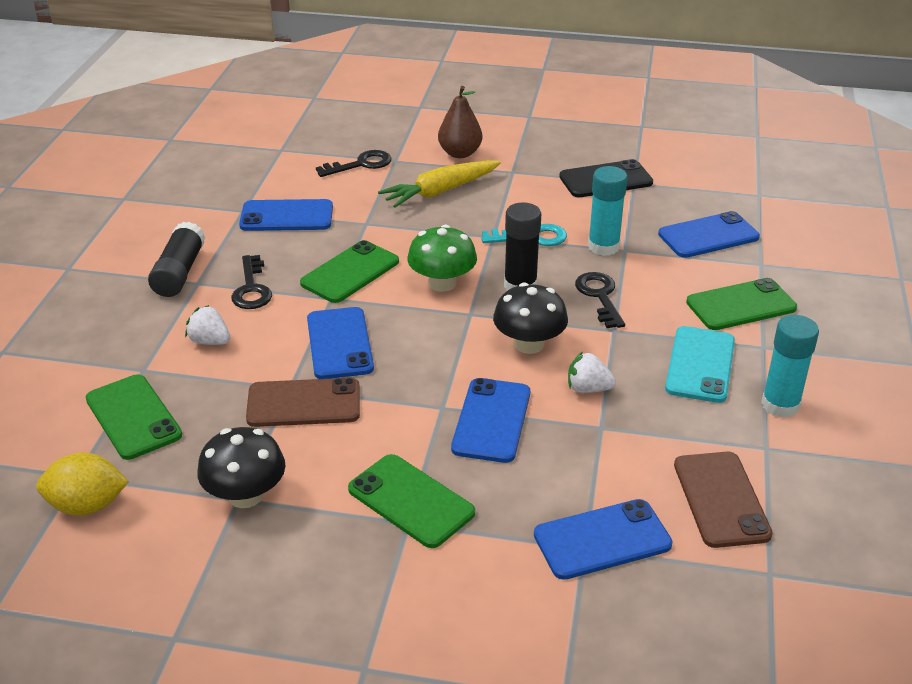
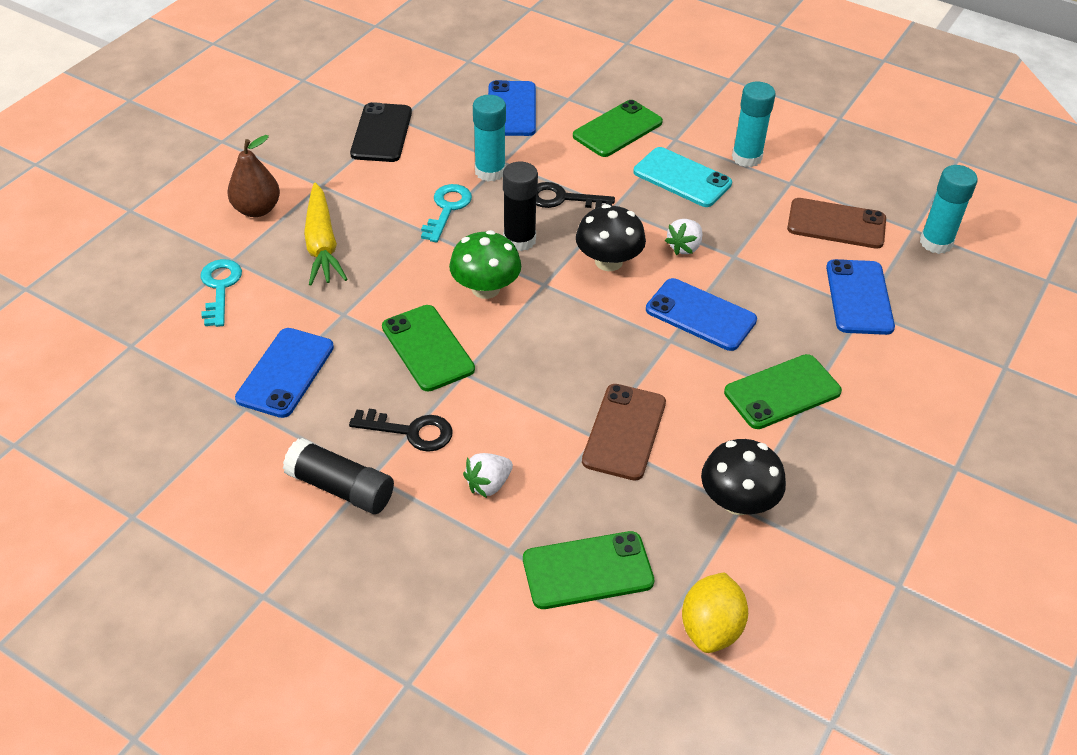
camera: 70 degrees left, 10 degrees up
(339, 343) = (544, 385): blue phone -> none
(361, 164) = (220, 288): black key -> turquoise key
(741, 305) = (617, 129): green phone -> green phone turned 45 degrees clockwise
(760, 599) = (936, 242): none -> turquoise glue stick

